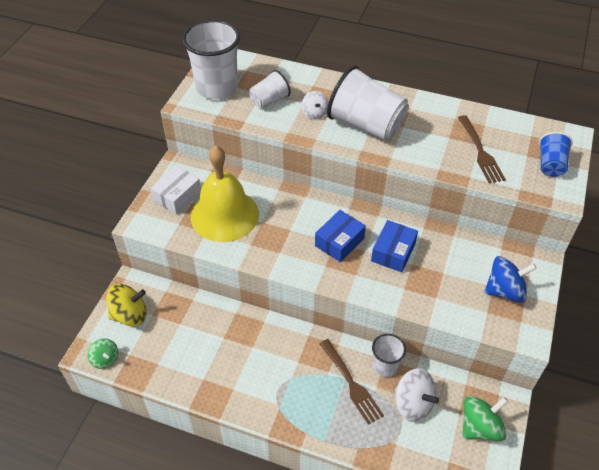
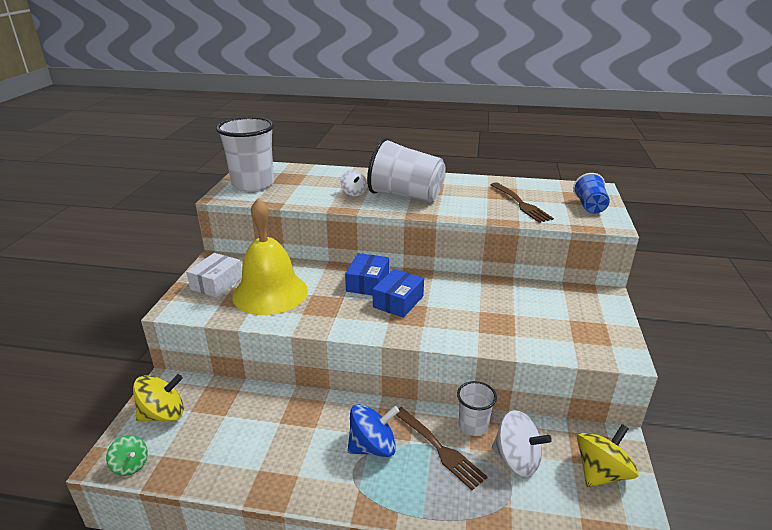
camera: 10 degrees left, 20 degrees down
(269, 100) = (307, 188): white cup -> none
(393, 252) = (457, 304): blue box -> blue box (368, 283)
(480, 427) = (601, 472): green spinning top -> yellow spinning top
(505, 291) = (583, 322): blue spinning top -> blue spinning top (373, 447)

